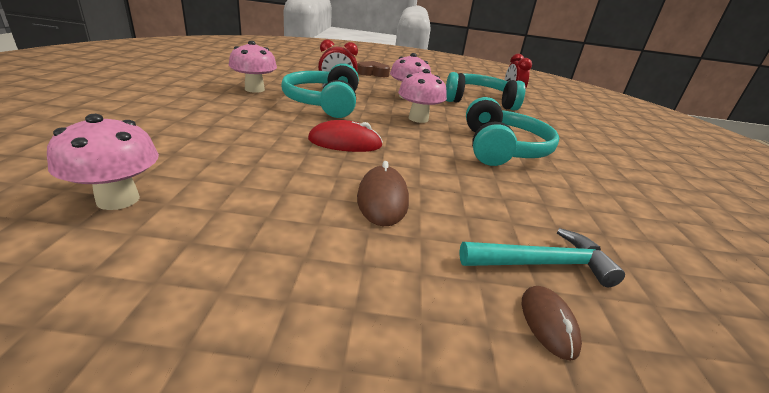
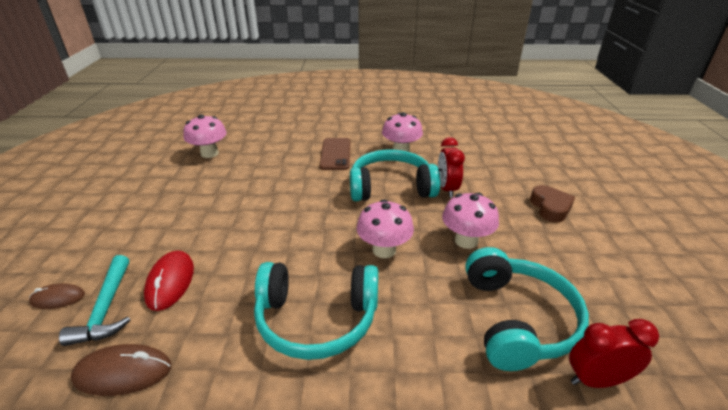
camera: 90 degrees right, 5 degrees up
(231, 113) = (335, 154): none -> brown phone
(345, 143) = (297, 208): red mouse -> red mouse (170, 282)
(382, 199) = (203, 231): brown mouse -> brown mouse (123, 372)

